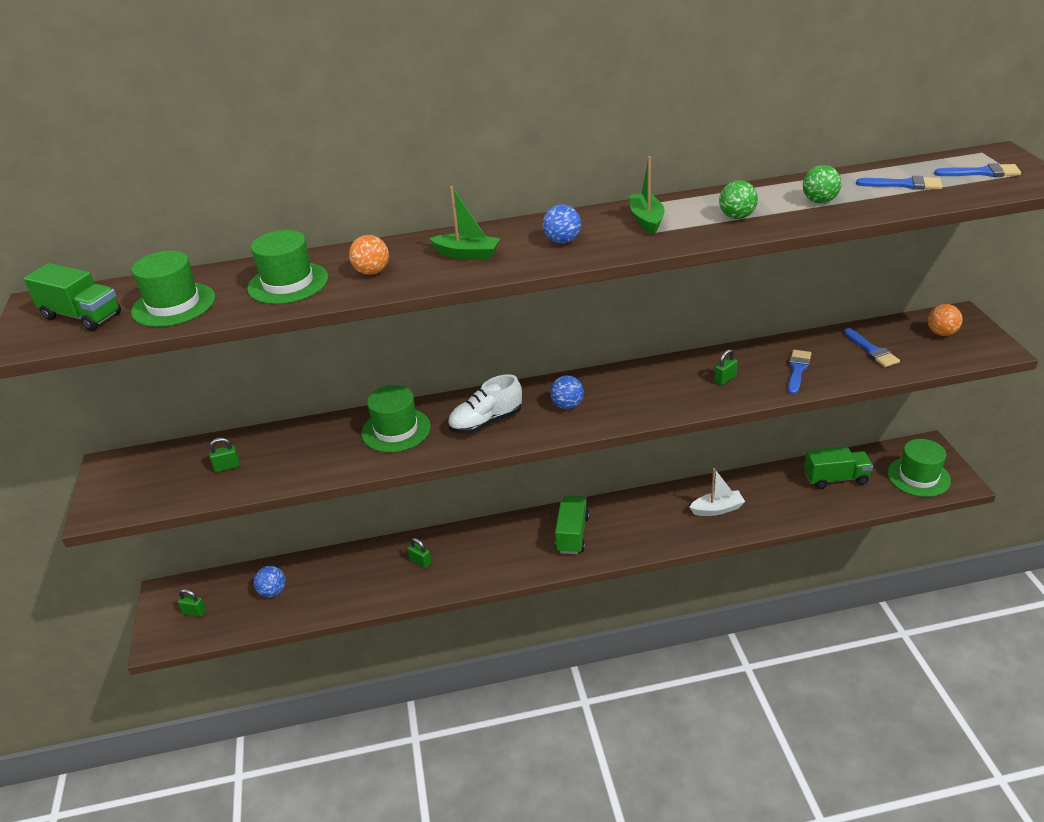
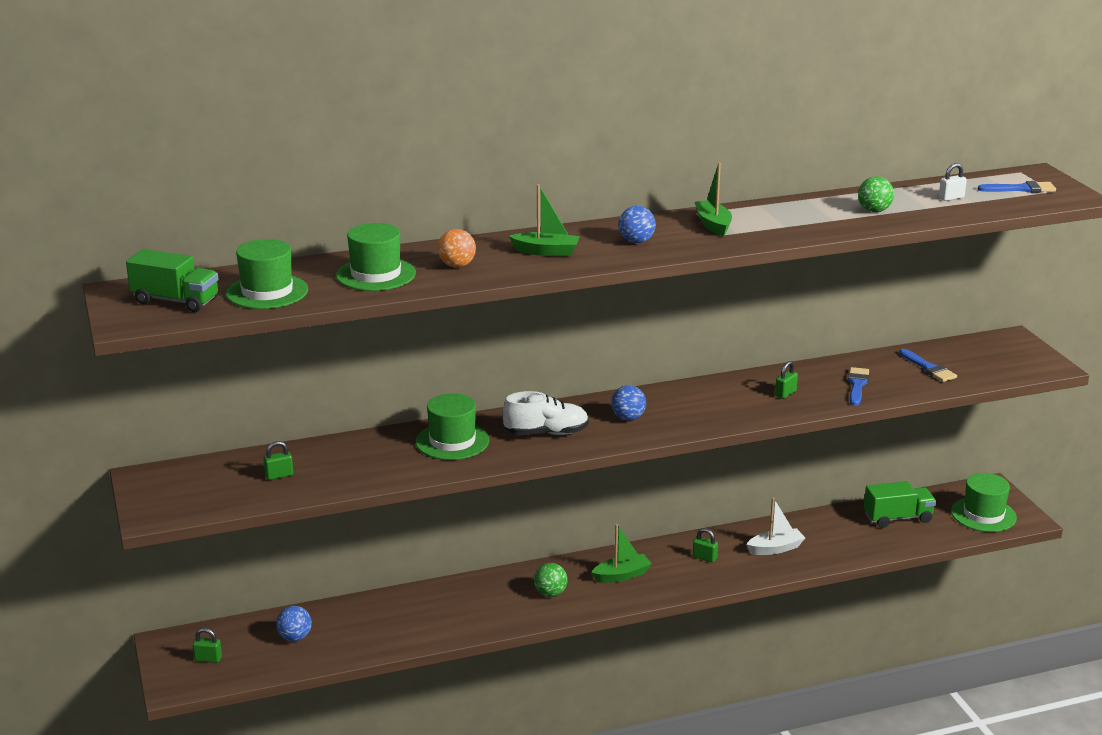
camera: 10 degrees left, 10 degrees down
(420, 562) = (457, 605): green padlock -> green padlock (704, 557)
(486, 422) = (546, 433): white shoe -> white shoe turned 150 degrees counterclockwise
(572, 534) = (622, 575): green truck -> green boat
(737, 217) = (799, 223): green ball -> green ball (550, 593)
(904, 184) = (951, 198): blue brush -> white padlock
(941, 333) = (996, 353): orange ball -> none

